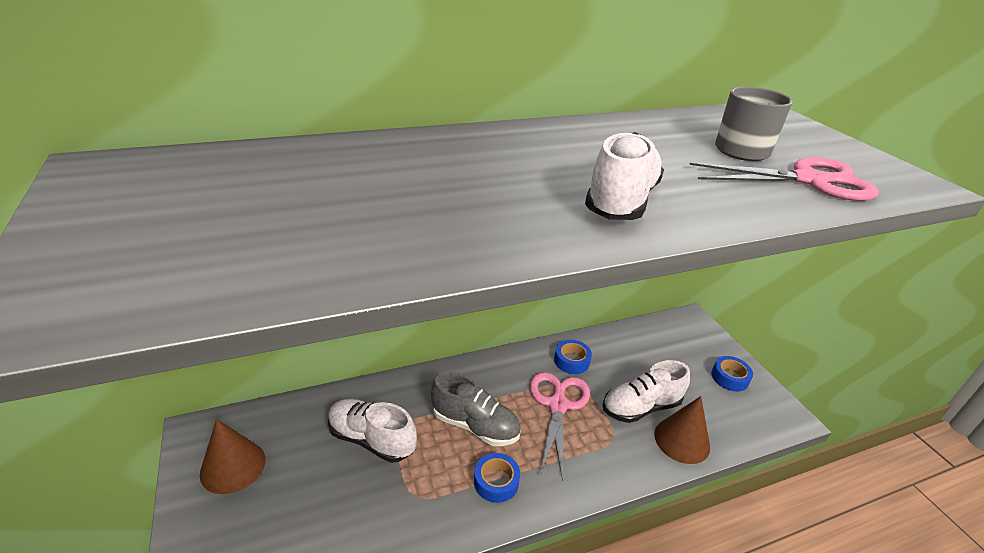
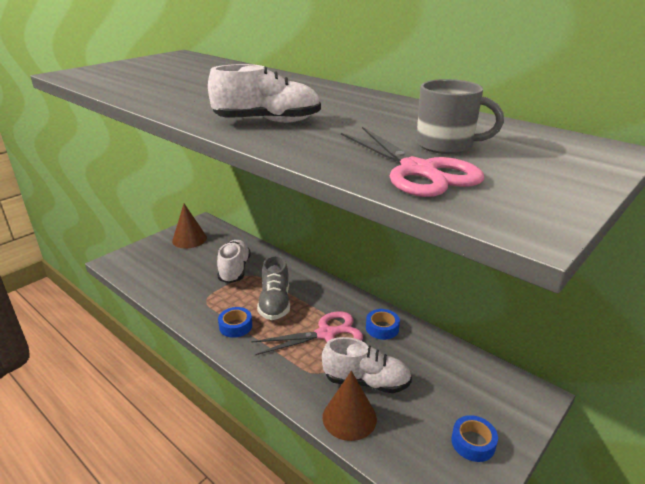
camera: 65 degrees right, 5 degrees down
(640, 407) = (366, 382): white shoe -> white shoe turned 150 degrees clockwise

